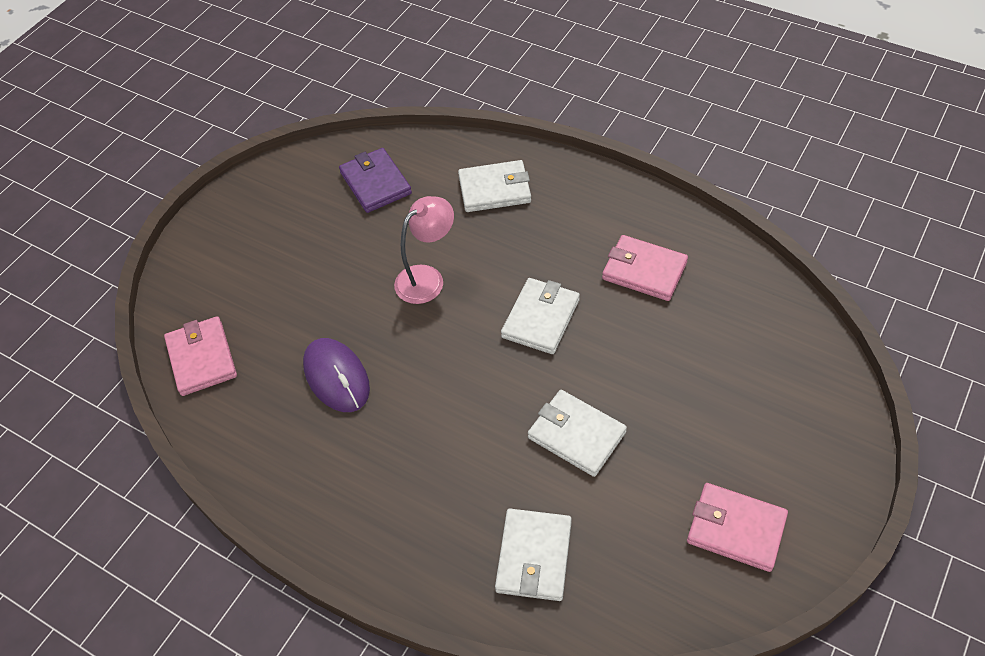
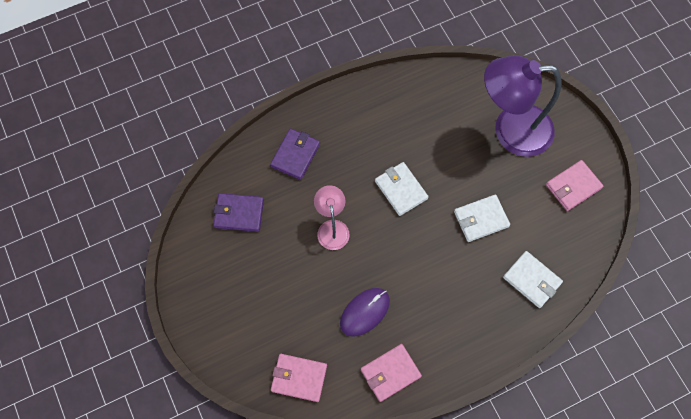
camera: 60 degrees left, 15 degrees up
(336, 377) = (364, 312): purple mouse -> purple mouse turned 45 degrees counterclockwise
(494, 189) = (295, 155): white wallet -> purple wallet
(644, 271) = (407, 122): pink wallet -> pink wallet (390, 373)
(748, 394) = (510, 130): none -> purple lamp

